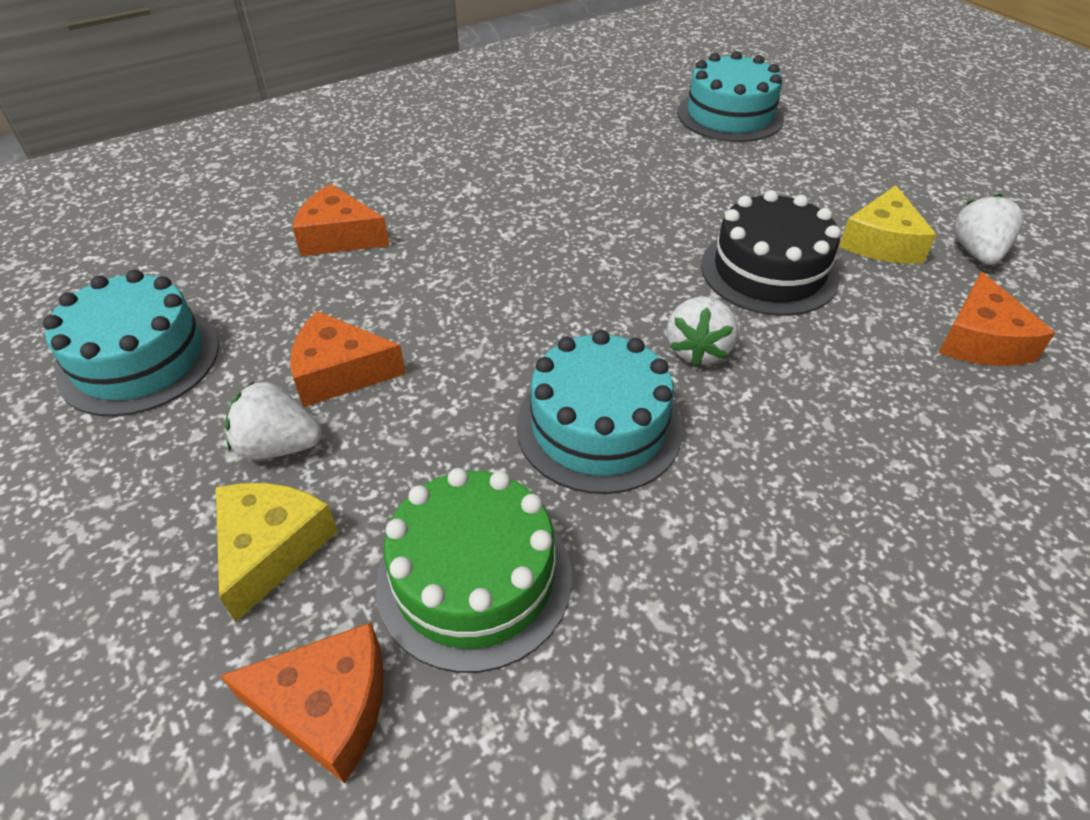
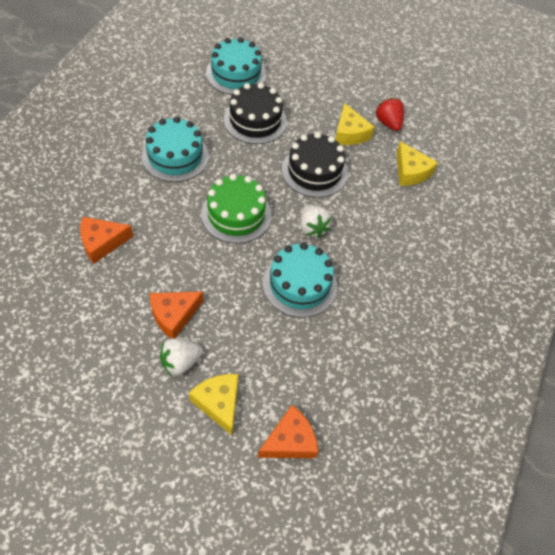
camera: 40 degrees left, 10 degrees up
(139, 359) = (72, 359): turquoise cake -> turquoise cake (175, 156)
(474, 578) = (301, 370): green cake -> green cake (236, 214)
(714, 175) = (255, 120): none -> black cake
(977, 253) = (388, 123): white strawberry -> red strawberry
(980, 340) = (410, 171): orange cheese -> yellow cheese

